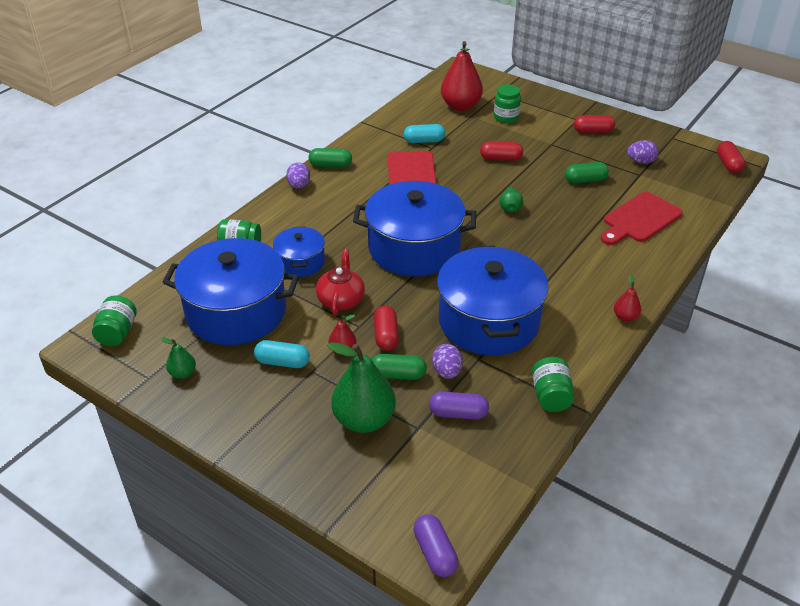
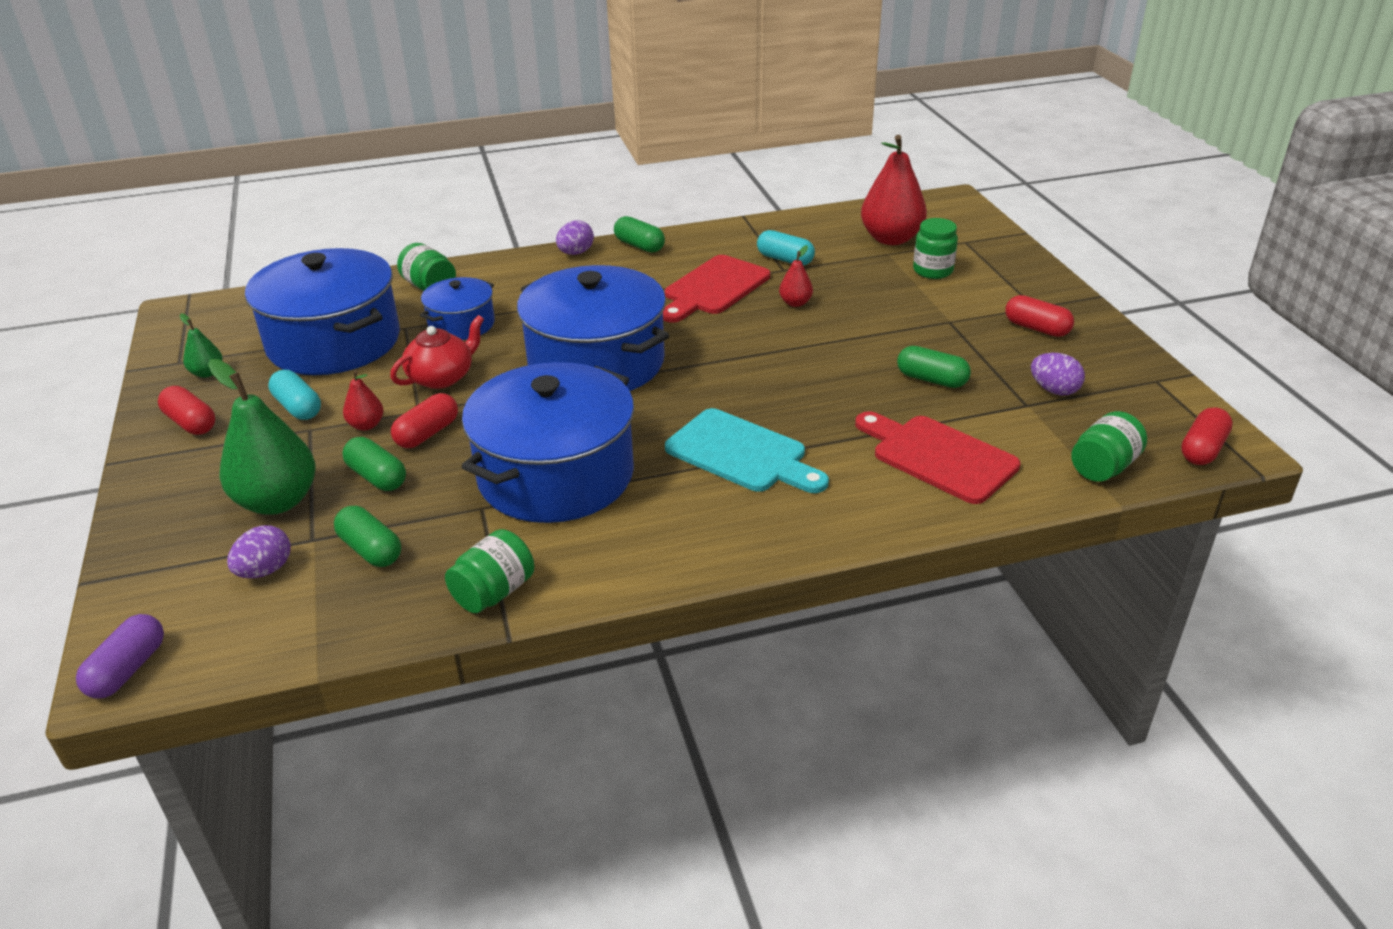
camera: 40 degrees right, 5 degrees down
(117, 333) = (217, 313): green jar -> green jar (1103, 467)
(447, 372) = (428, 502): purple egg -> purple egg (265, 570)
(458, 413) = (370, 550): purple capsule -> green capsule
(501, 158) = (852, 312): red capsule -> red capsule (191, 423)
(510, 207) = (778, 368): green pear -> none
(557, 262) = (741, 453): none -> turquoise cutting board
(625, 317) = (729, 558): red pear -> red pear (795, 303)
(639, 219) = (938, 457): red cutting board -> red cutting board turned 45 degrees clockwise

